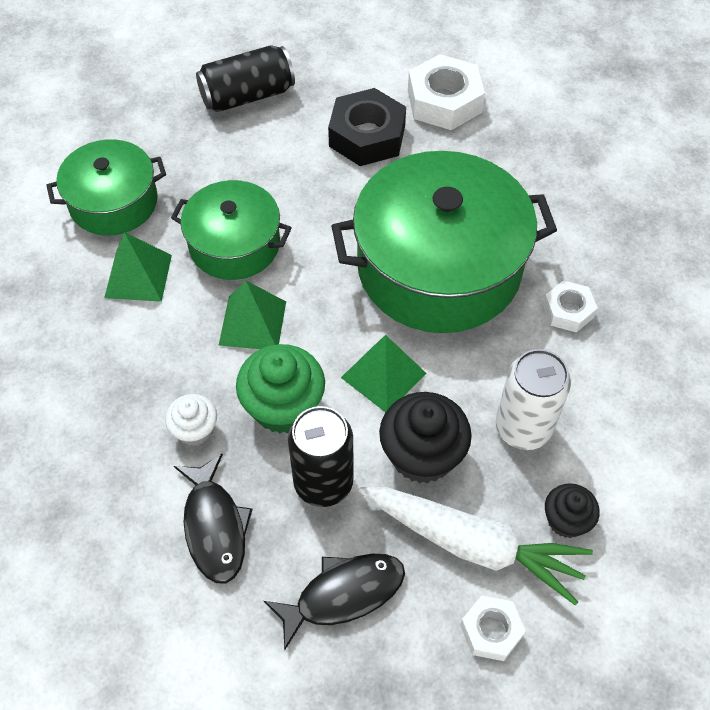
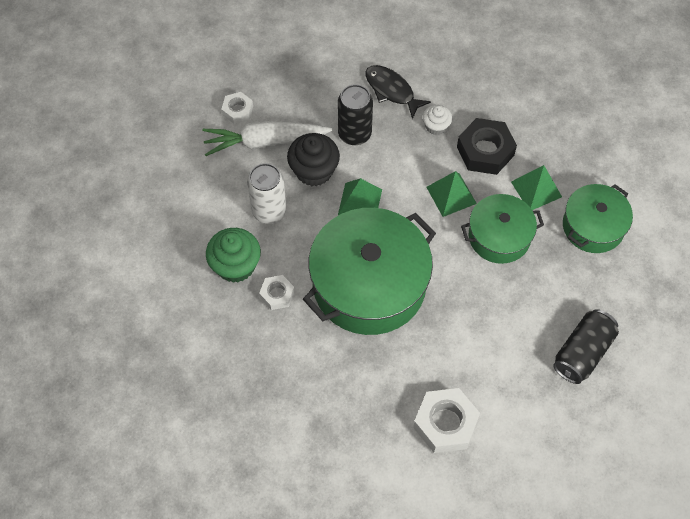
camera: 150 degrees right, 5 degrees up
(283, 407) = (400, 159): green cupcake -> green cupcake (235, 265)
(343, 594) = (313, 93): black fish -> none
(367, 136) = (478, 362): black nut -> black nut (485, 151)
(566, 520) = (224, 175): black cupcake -> none

